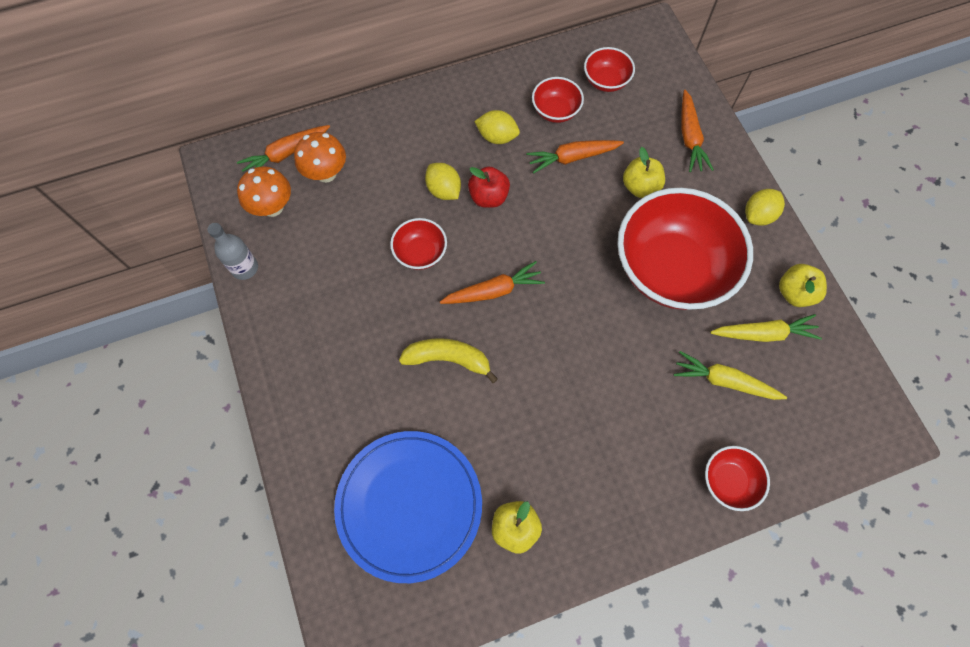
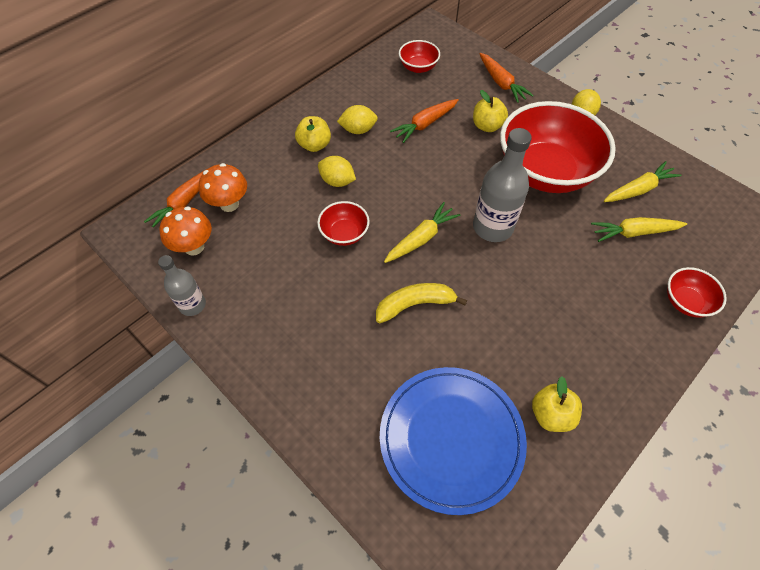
camera: 25 degrees left, 10 degrees down
(488, 197) = (376, 173): red apple -> none
(493, 291) = (421, 238): orange carrot -> yellow carrot
(555, 111) = (393, 98): red bowl -> none
(574, 309) = (492, 227): none -> grey bottle
(794, 293) = (640, 155): yellow apple -> yellow apple (314, 145)

